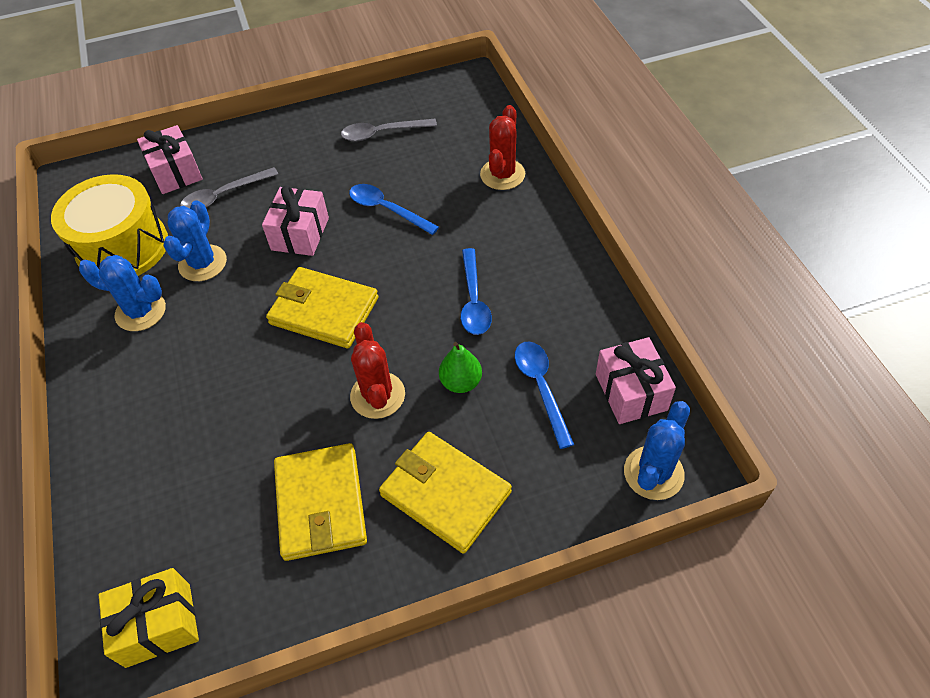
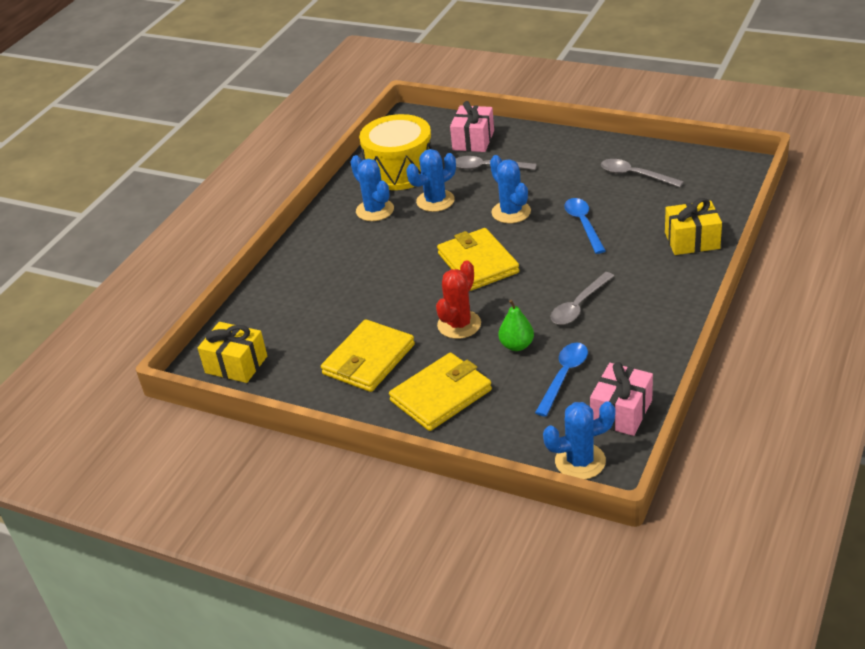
camera: 45 degrees right, 15 degrees down
(300, 234) = (511, 212): pink gift -> blue cactus
(445, 493) = (441, 395): yellow wallet -> yellow wallet turned 60 degrees clockwise
(474, 300) = (579, 305): blue spoon -> grey spoon
(502, 174) = (692, 240): red cactus -> yellow gift

